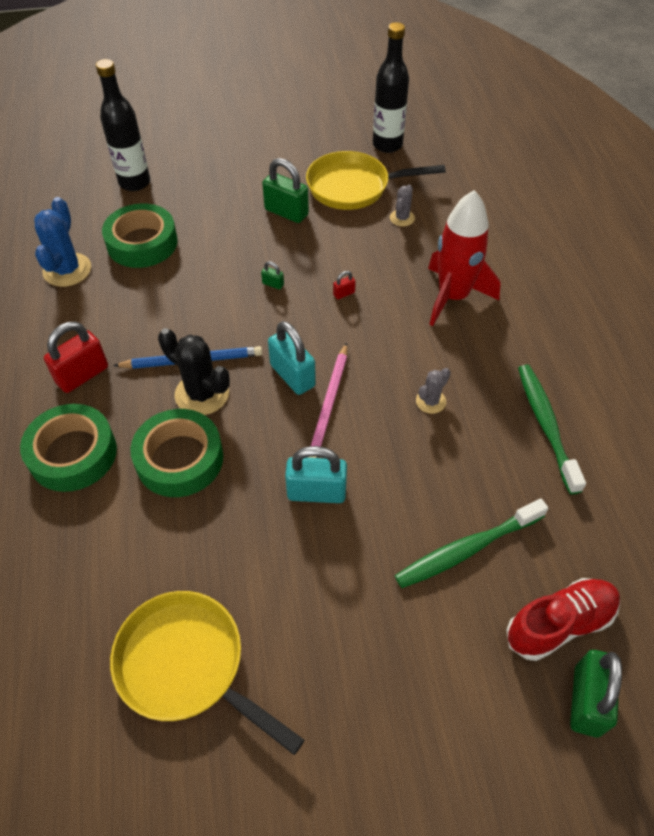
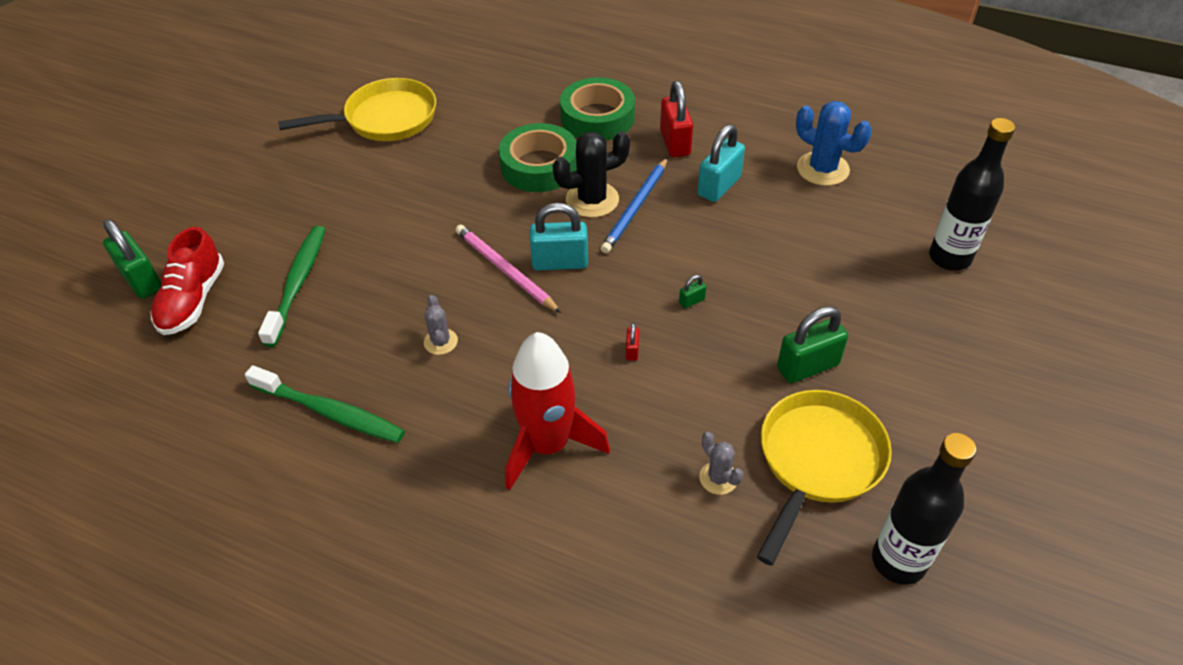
camera: 125 degrees right, 5 degrees down
(142, 243) = (831, 229): green tape -> none
(316, 492) = (434, 224): turquoise padlock -> turquoise padlock (719, 186)

